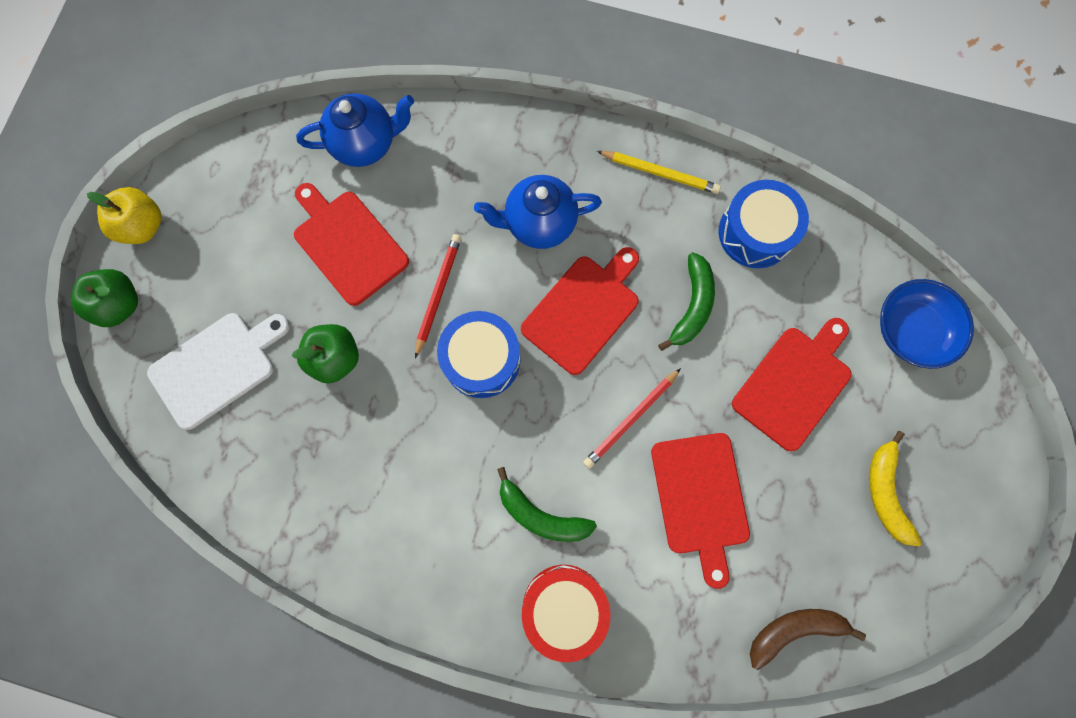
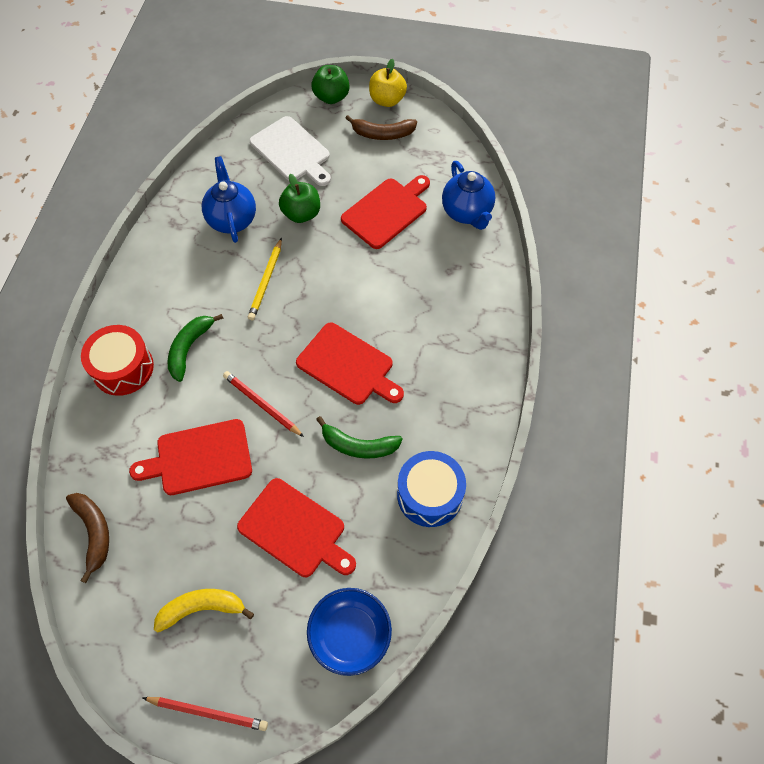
camera: 85 degrees right, 15 degrees down
(207, 238) = (382, 134): none -> brown banana
(438, 294) = (353, 269): red pencil -> red pencil (208, 713)
(481, 359) = (305, 301): blue drum -> none
(539, 223) = (417, 330): blue teapot -> blue teapot (232, 219)
(660, 173) = (474, 415): yellow pencil -> yellow pencil (266, 281)

